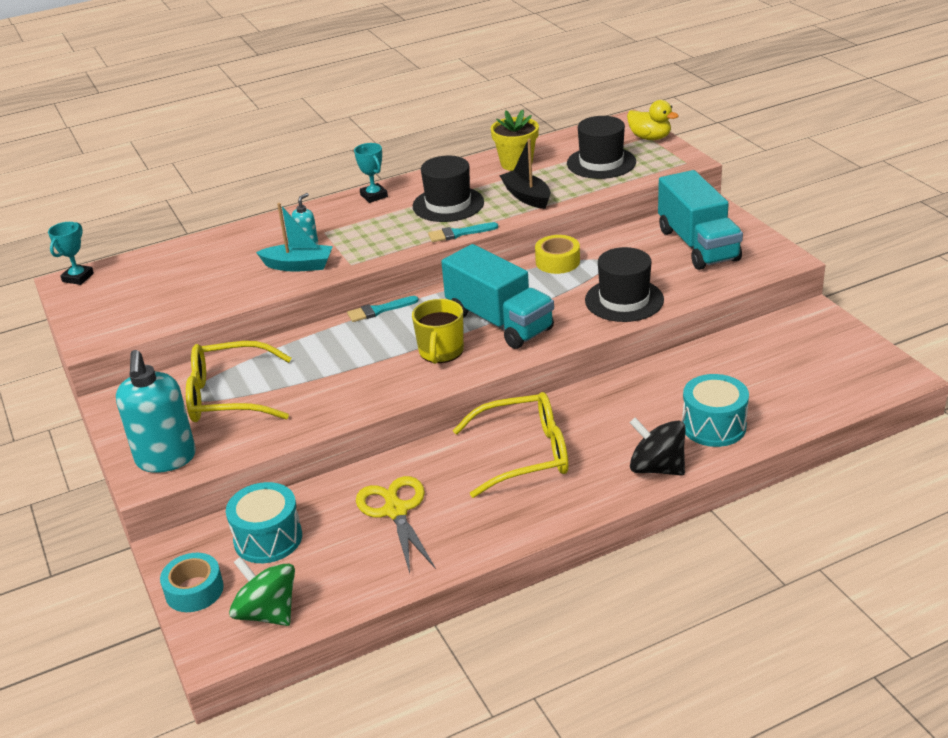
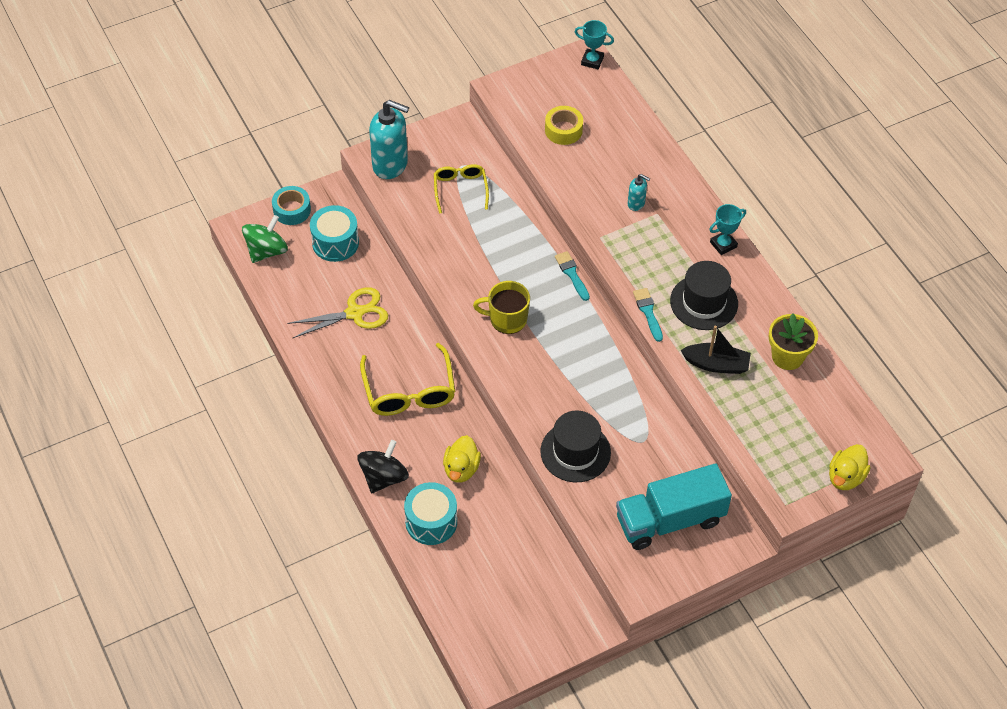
camera: 85 degrees right, 20 degrees up
(166, 459) = (390, 165): turquoise soap dispenser -> turquoise soap dispenser turned 150 degrees counterclockwise
(229, 396) = (460, 189): yellow glasses -> yellow glasses, size x0.63
(298, 266) = (600, 201): turquoise boat -> none
(499, 322) = (548, 359): turquoise truck -> none
(527, 197) = (716, 364): black boat -> black boat turned 45 degrees clockwise
(557, 262) = (644, 404): yellow tape -> yellow tape (563, 130)
(601, 163) = (787, 429): black hat -> none
(636, 407) = (461, 469): none -> yellow duck

